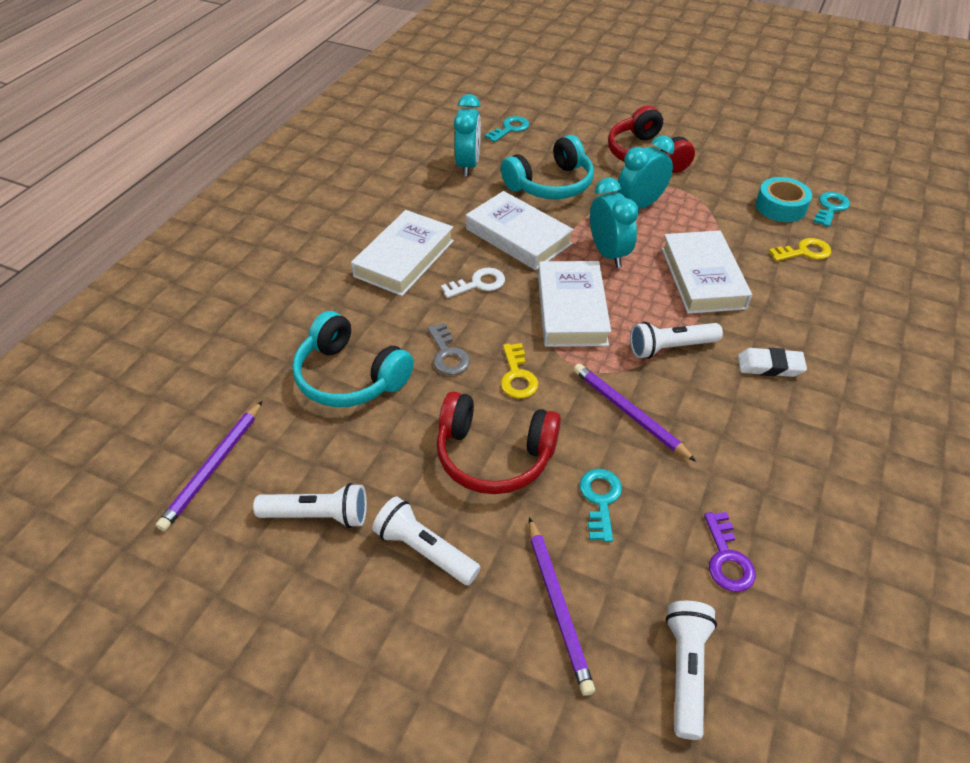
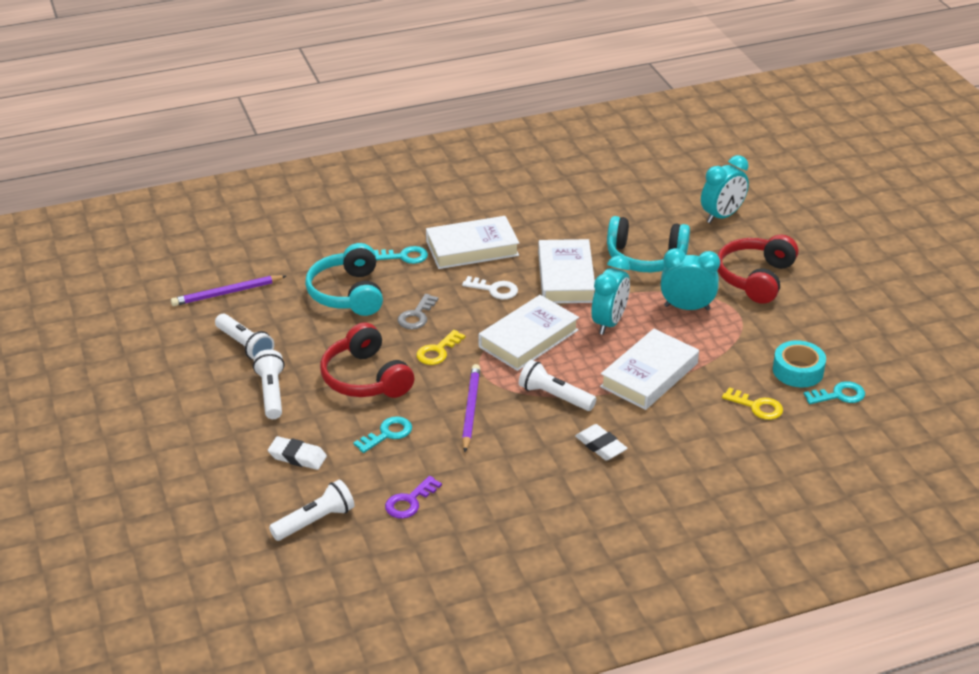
camera: 45 degrees right, 10 degrees down
(468, 165) = (606, 213): turquoise clock -> turquoise clock (722, 216)
(510, 129) = (681, 203): turquoise key -> turquoise key (404, 256)
(557, 605) = (297, 457): purple pencil -> white eraser

